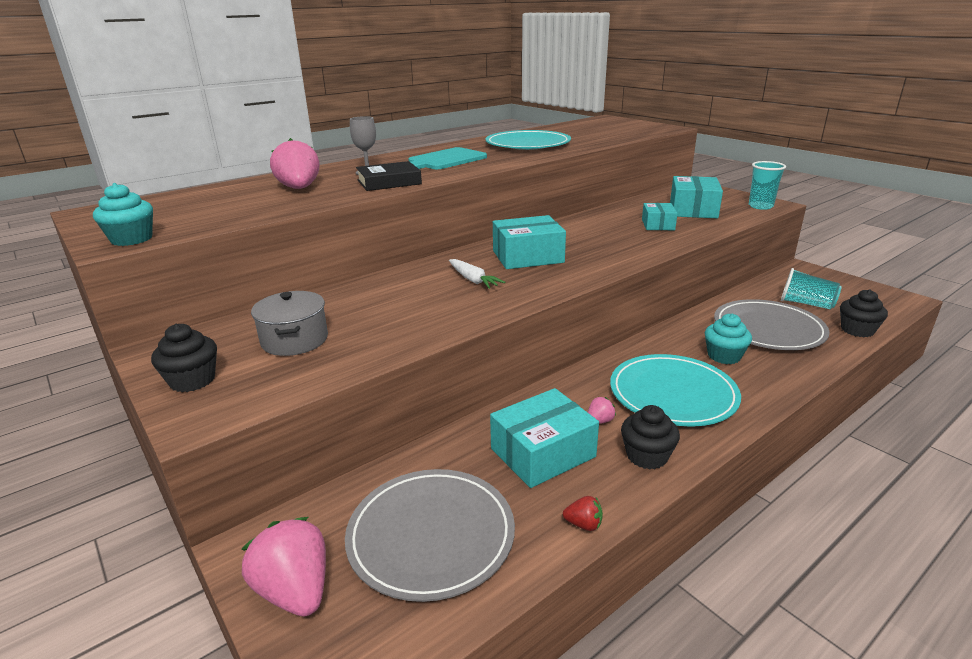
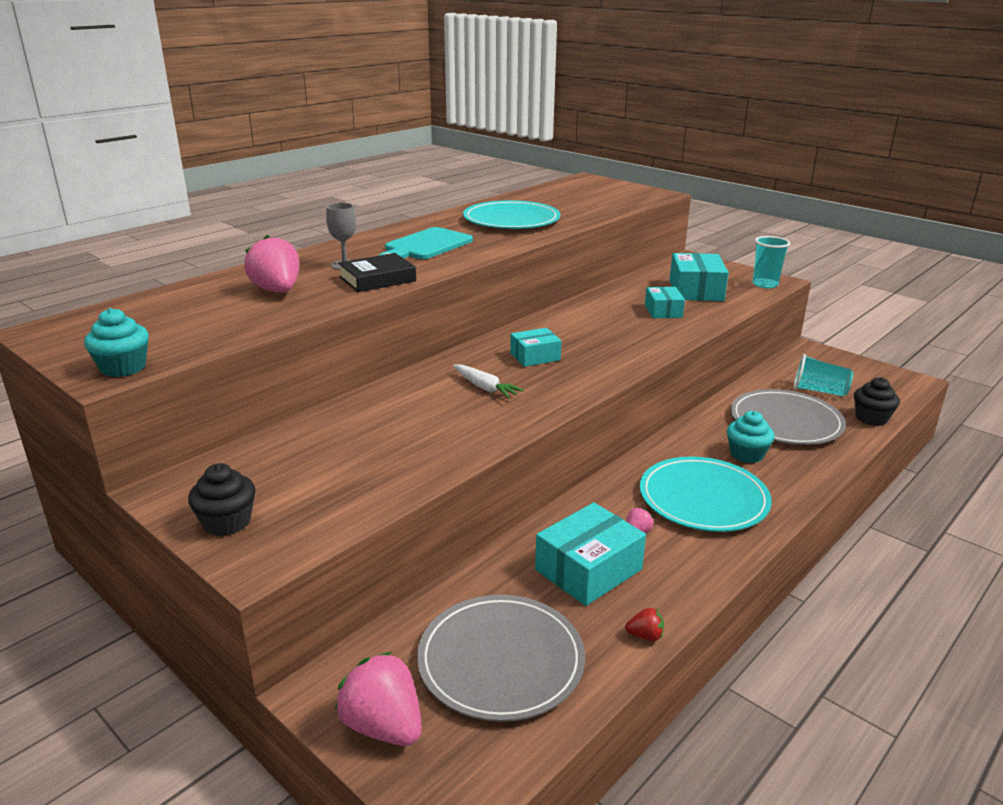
camera: 10 degrees left, 0 degrees up
(295, 340) = (318, 469): grey pot -> none
(528, 257) = (535, 356): turquoise box -> turquoise box, size x0.61
(646, 456) = (690, 564): black cupcake -> none

